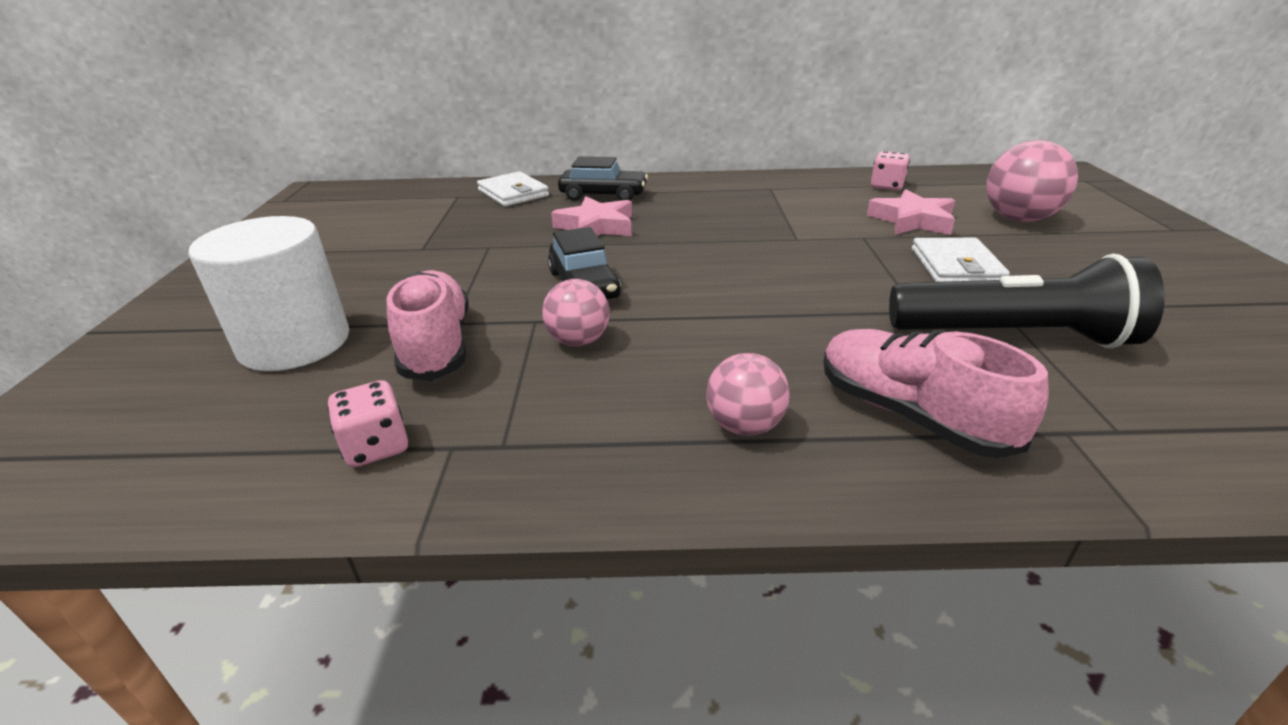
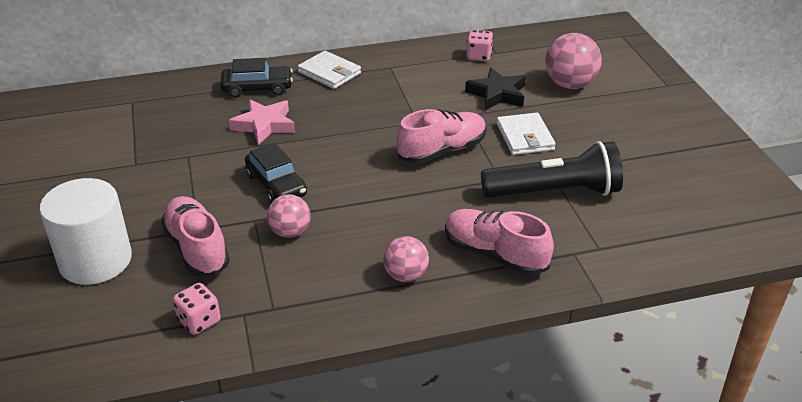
camera: 15 degrees left, 5 degrees up
(513, 193) = (179, 93): white wallet -> white wallet (329, 73)
(829, 270) = (442, 150): none -> pink shoe
(912, 220) = (497, 94): pink star -> black star

